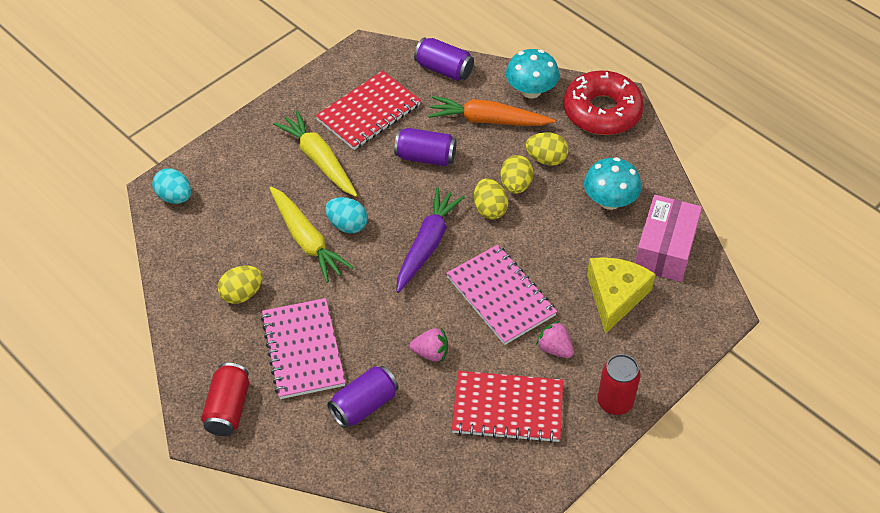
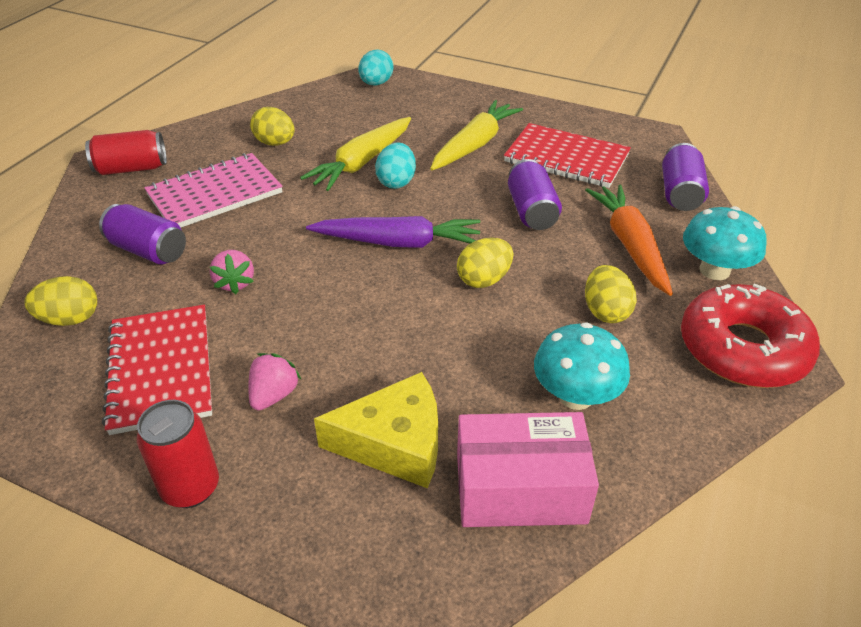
camera: 70 degrees right, 10 degrees down
(501, 296) = (345, 322): pink notebook -> none
(515, 185) = (539, 293): yellow egg -> yellow egg (70, 319)

